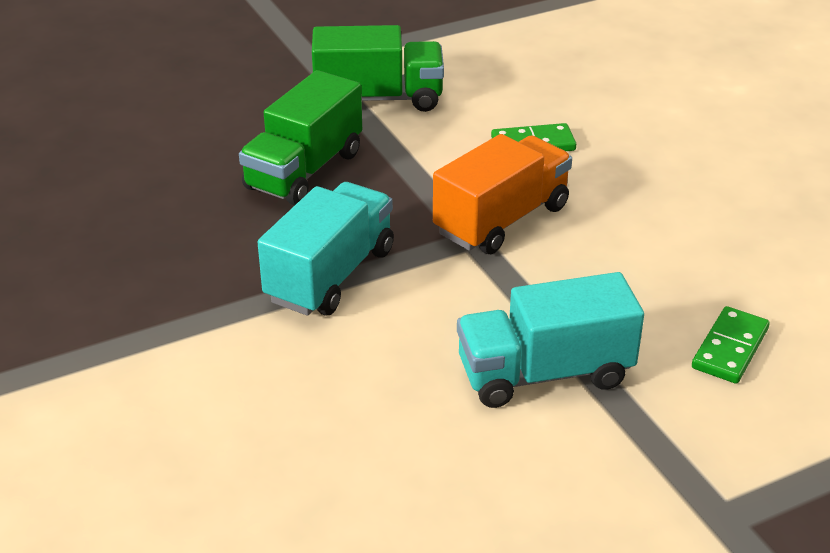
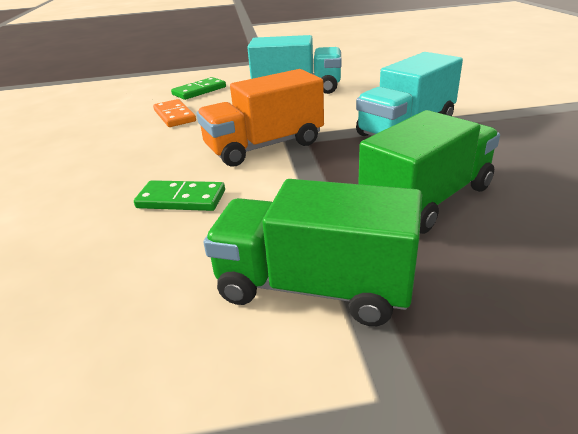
camera: 160 degrees left, 5 degrees down
(689, 268) = (174, 116): none -> orange domino

